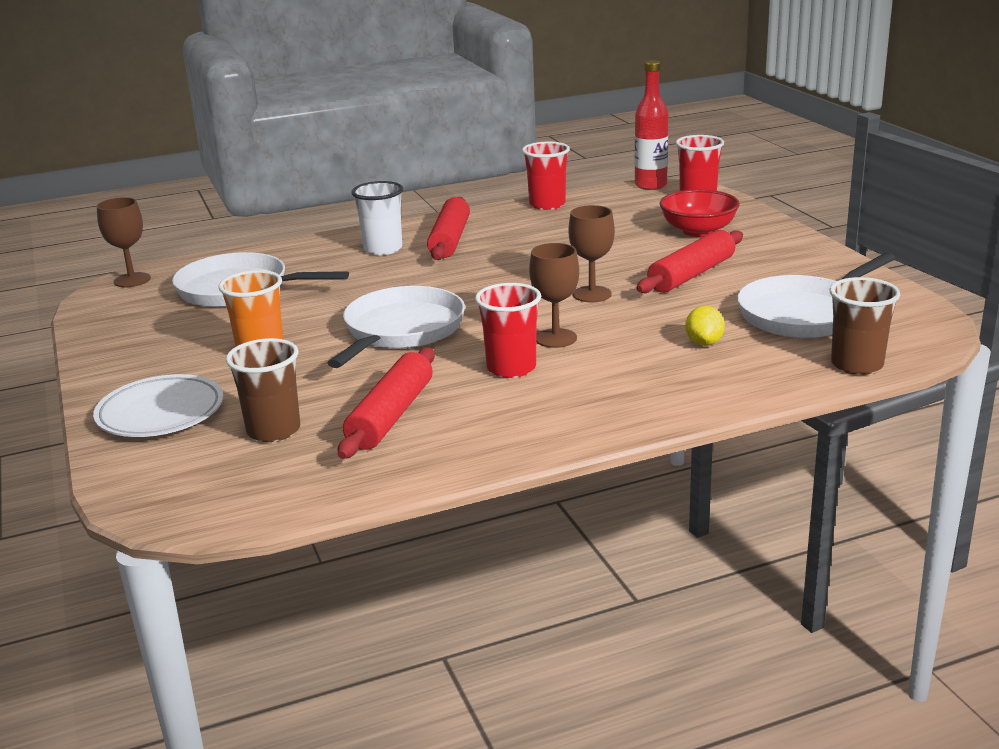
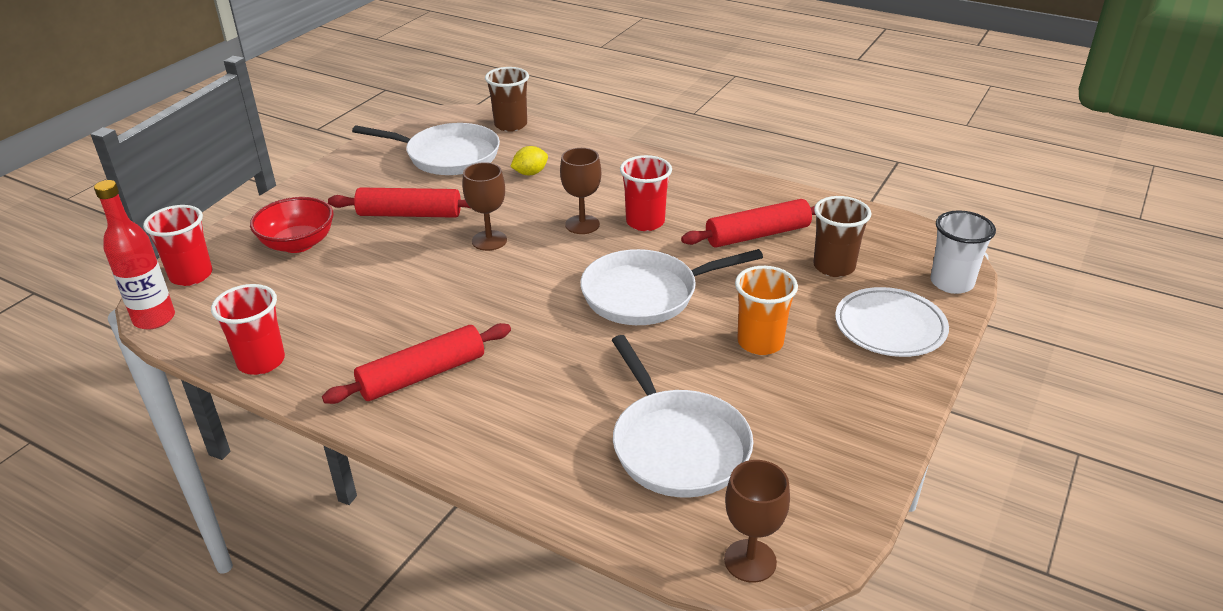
camera: 130 degrees left, 10 degrees up
(383, 249) = (485, 408): white cup -> white cup (951, 283)

